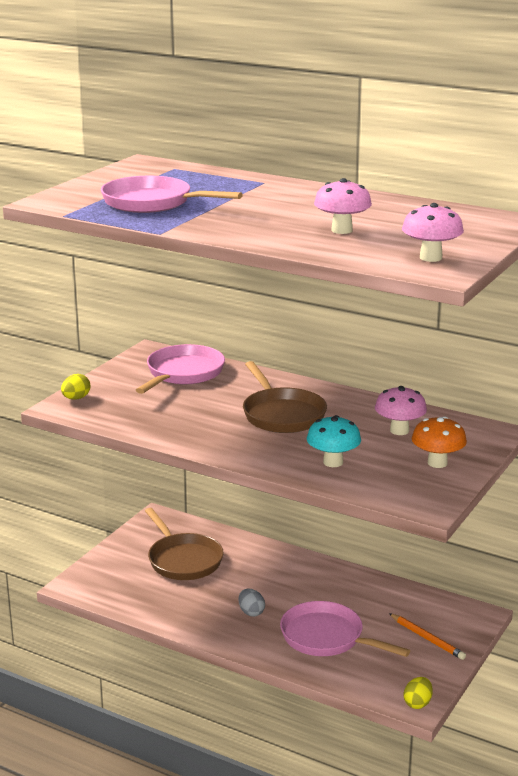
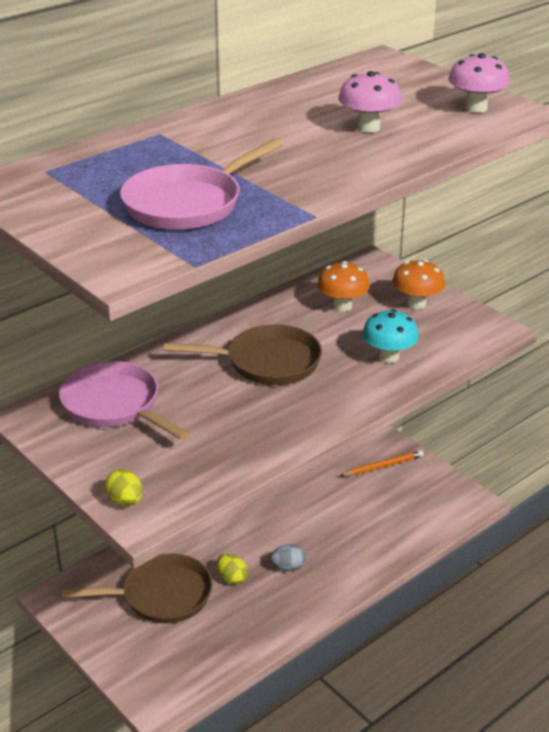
camera: 70 degrees left, 10 degrees up
(326, 637) = (354, 527): pink pan -> none
(399, 430) = (342, 306): pink mushroom -> orange mushroom
(417, 703) = (472, 500): yellow egg -> yellow egg (231, 578)

